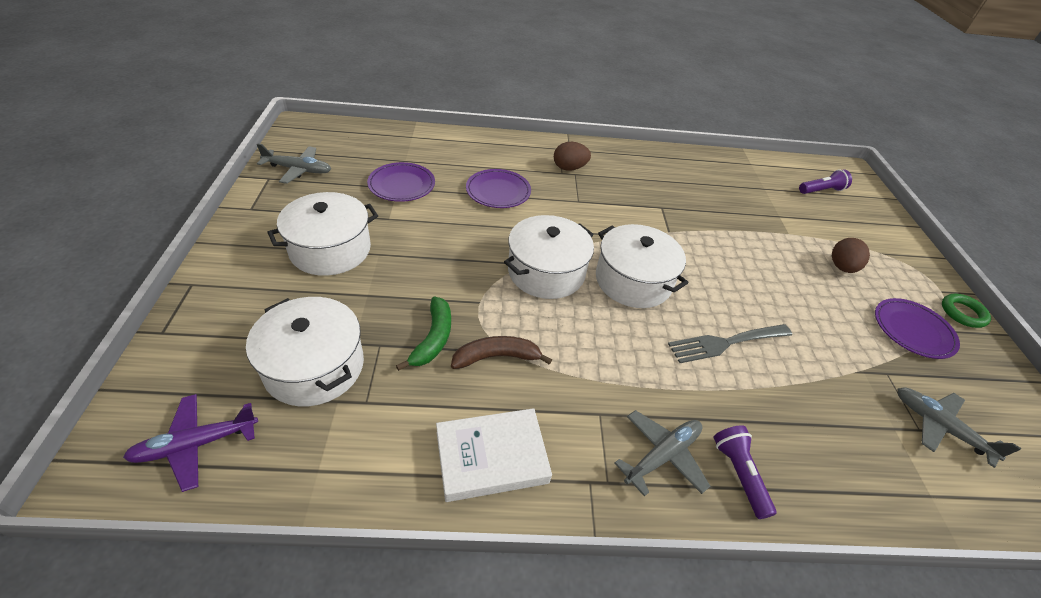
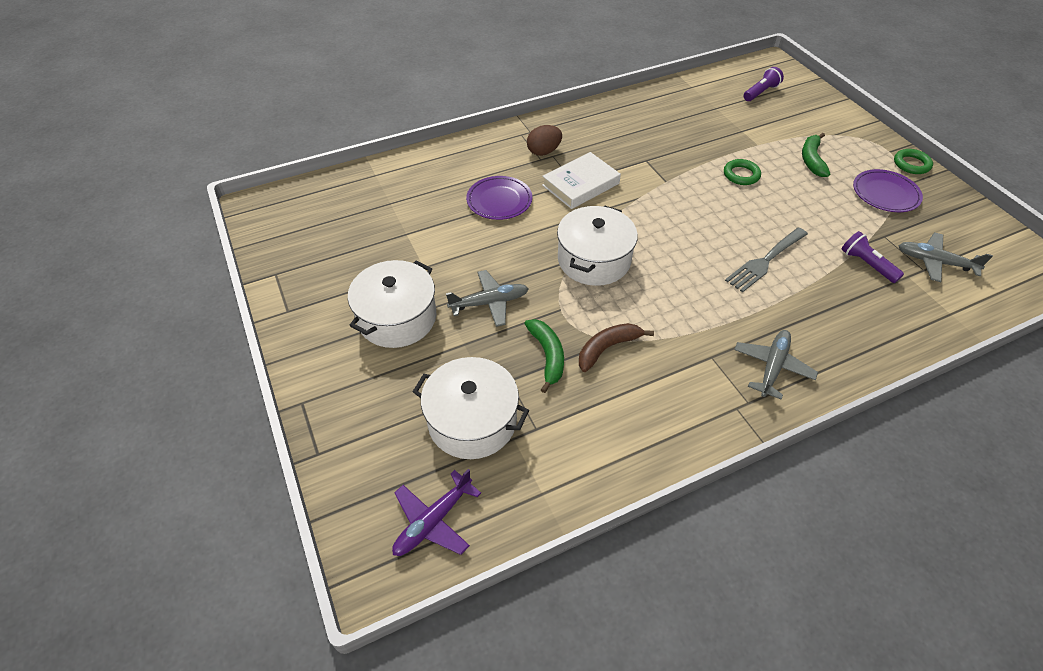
camera: 20 degrees left, 5 degrees up
(298, 170) = (296, 254): grey plane -> grey plane (489, 303)
(401, 185) = (408, 229): purple plate -> none
(491, 457) = (659, 424): white book -> white book (580, 184)
(633, 281) = (666, 238): white pot -> none
(739, 474) = (828, 355): purple flashlight -> purple flashlight (866, 264)
(752, 253) = (741, 175): none -> green ring
(841, 267) = (811, 160): brown egg -> green banana

